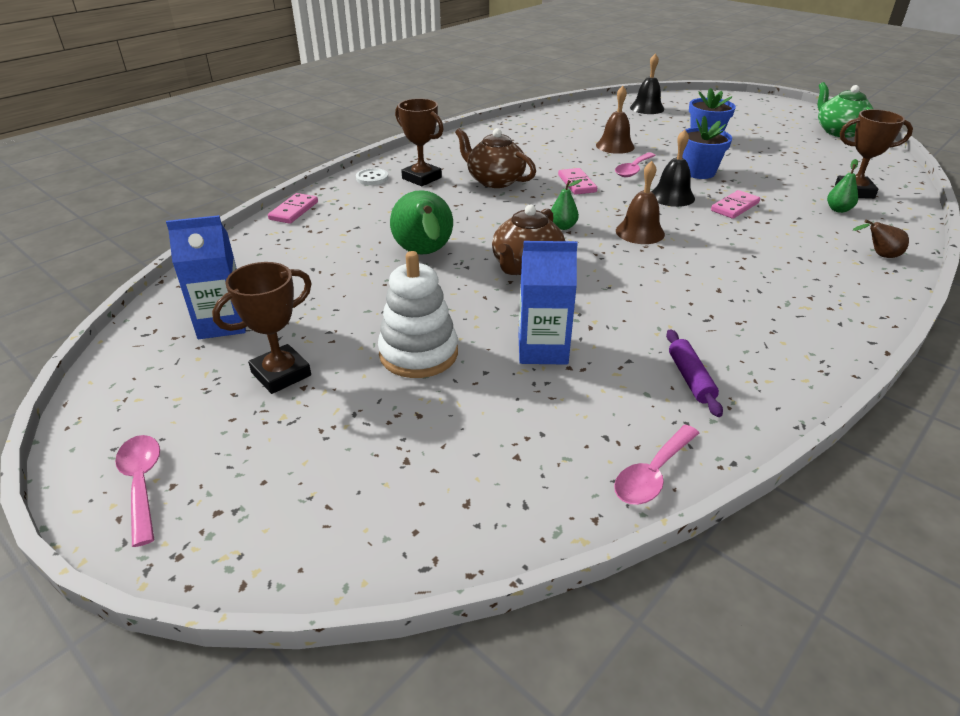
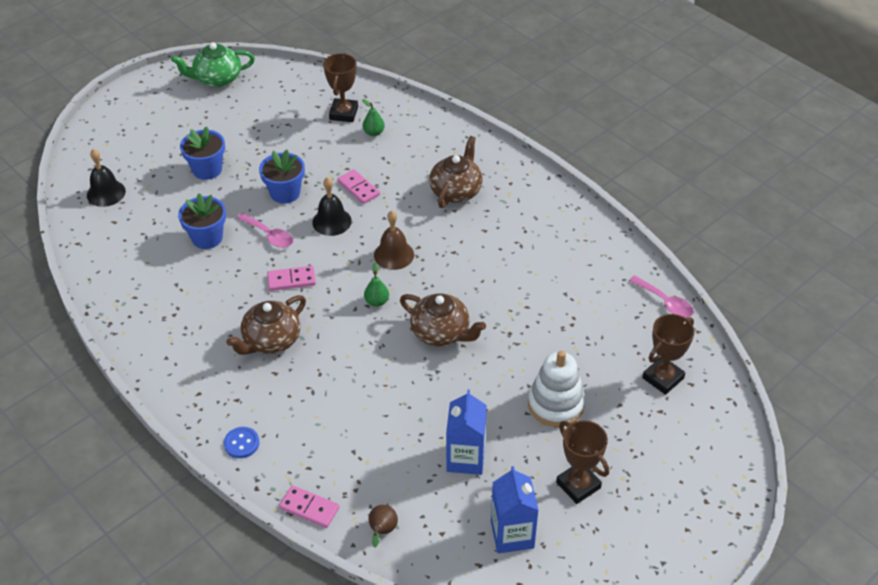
camera: 85 degrees left, 10 degrees up
(142, 483) = (687, 546): pink spoon -> none
(372, 178) = (241, 443): white button -> blue button
(421, 178) = (251, 400): brown trophy -> brown trophy (663, 378)
(424, 254) = (414, 399): green pear -> none
(542, 349) = (552, 335): blue carton -> blue carton (465, 458)
(615, 146) = (207, 238): brown bell -> blue flower pot
(690, 378) = (584, 268): purple rolling pin -> none
(779, 266) = (456, 191): none -> brown teapot
(879, 255) = (446, 137): brown pear -> brown pear (382, 531)

